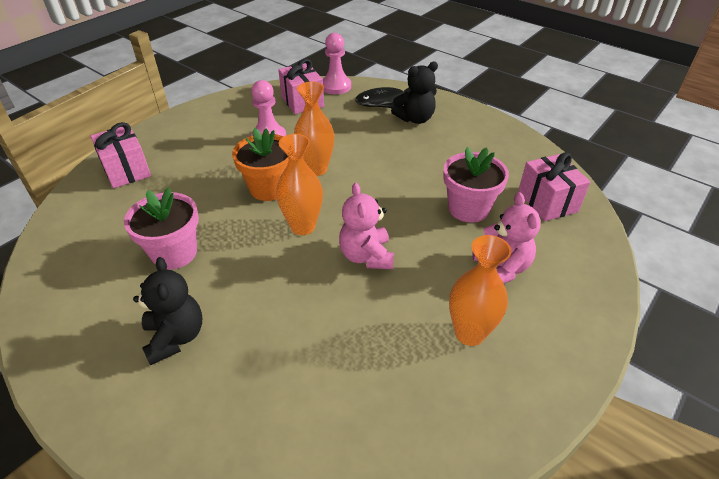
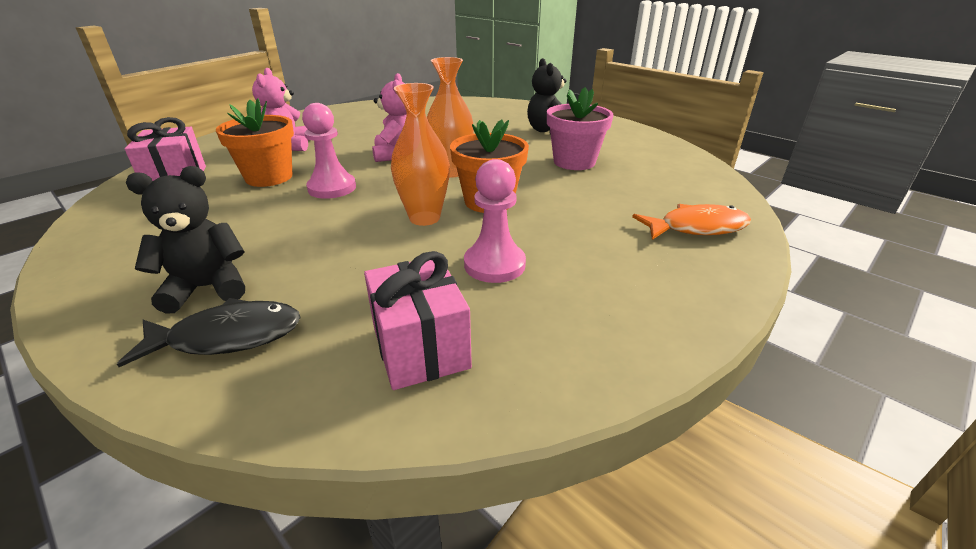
camera: 175 degrees left, 10 degrees down
(126, 170) = (697, 228): pink gift -> orange fish
(336, 86) = (314, 401): pink pawn -> pink pawn (332, 188)
(468, 209) = (269, 177): pink flower pot -> orange flower pot
(469, 333) = (346, 126): orange vase -> none

